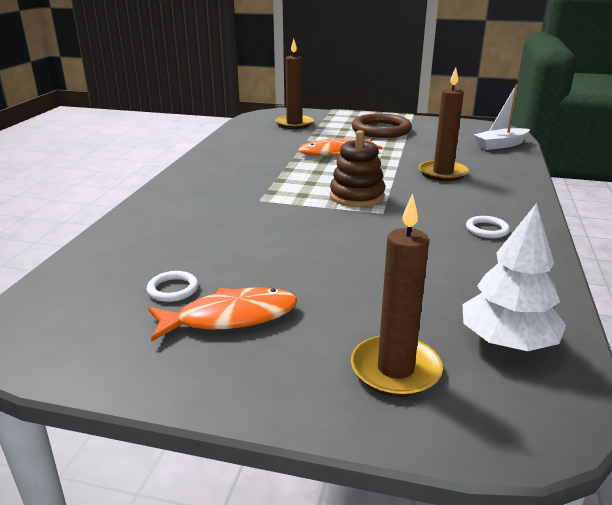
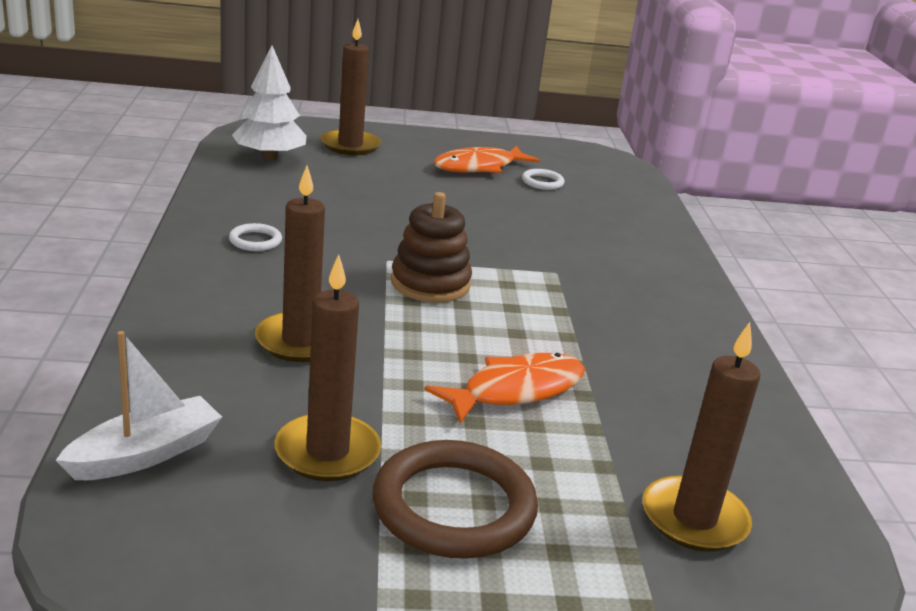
camera: 160 degrees right, 0 degrees up
(427, 142) = (327, 452): none -> brown candle

